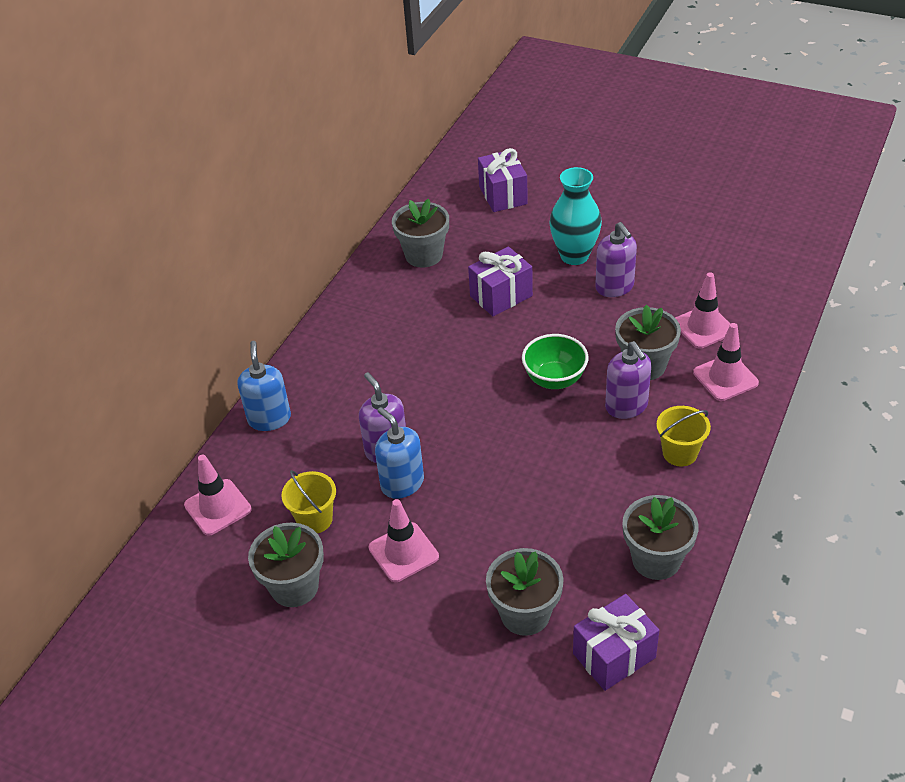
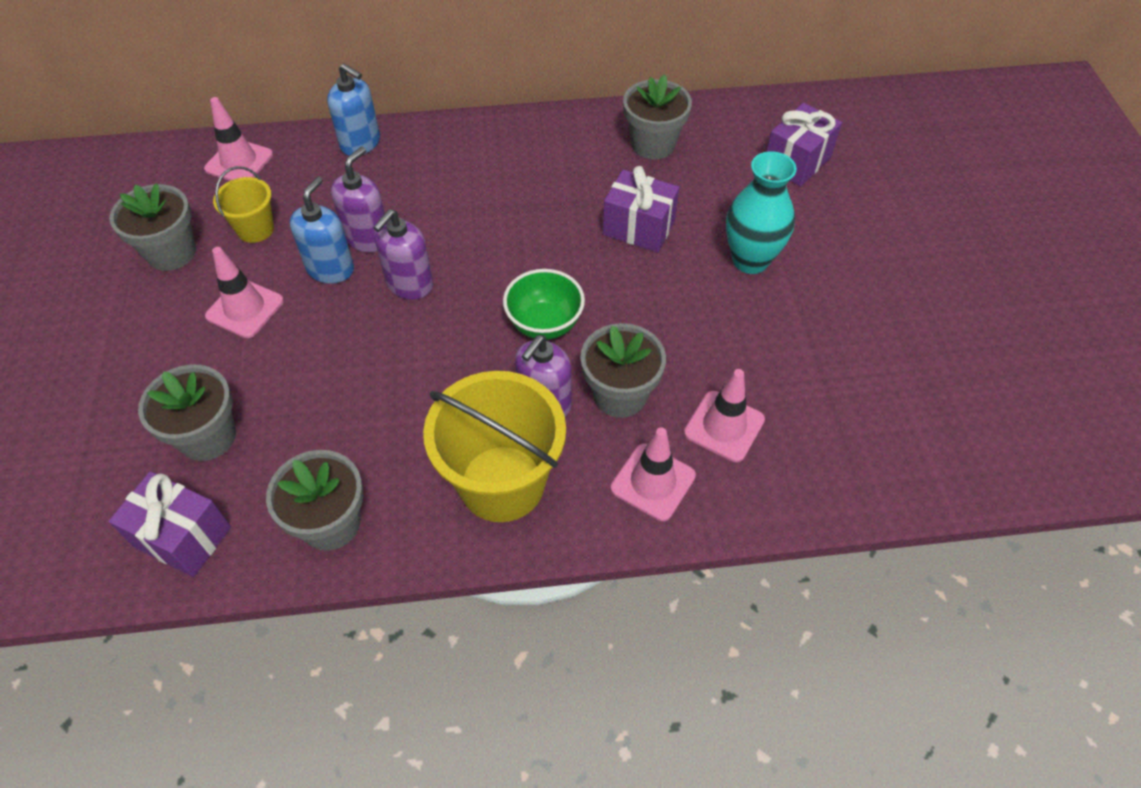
camera: 55 degrees right, 10 degrees up
(269, 418) = (360, 143): blue soap dispenser -> blue soap dispenser turned 75 degrees clockwise
(614, 287) = (727, 316): purple soap dispenser -> purple soap dispenser (409, 284)
(679, 453) = (502, 483): yellow bucket -> yellow bucket, size x1.94

